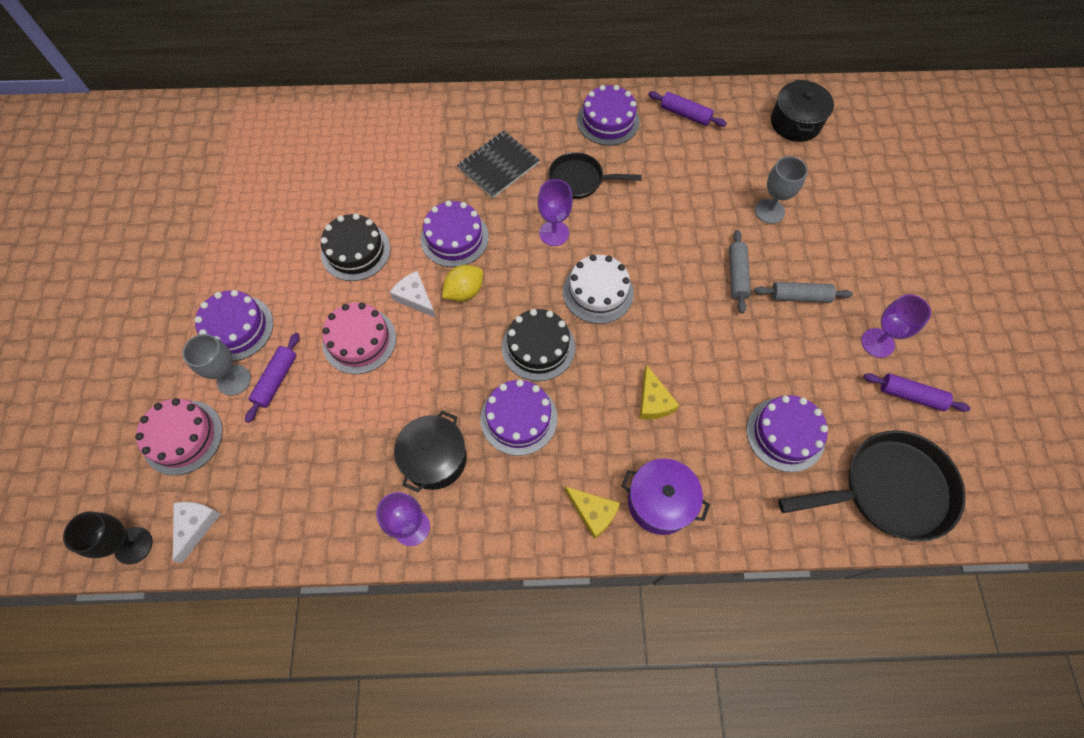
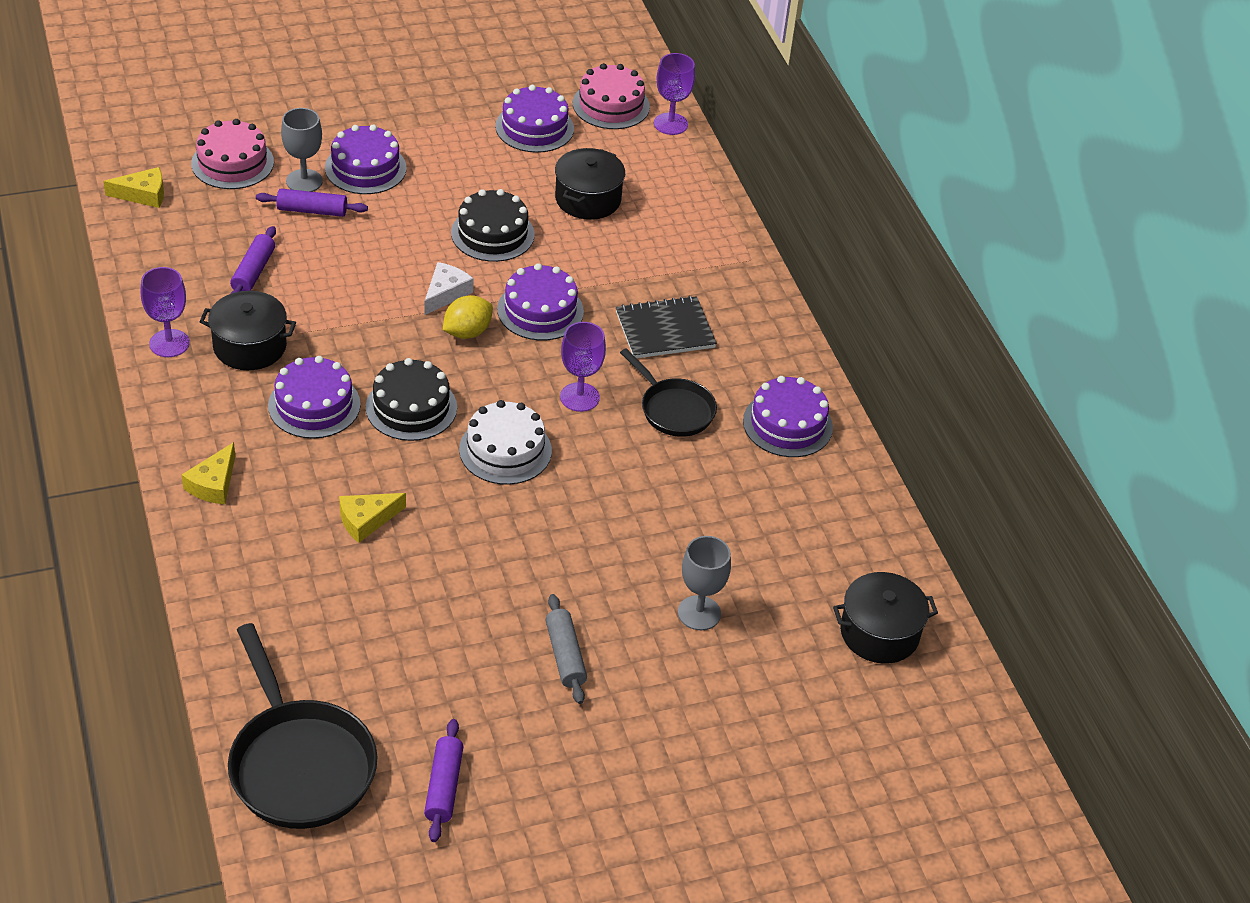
camera: 70 degrees right, 20 degrees down
(133, 545) = (117, 161): black goblet -> none
(195, 525) = (143, 194): white cheese -> yellow cheese
(338, 179) = (588, 199): none -> black pot
(359, 340) = (377, 261): pink cake -> pink cake (611, 105)
(464, 291) = (467, 332): yellow lemon -> yellow lemon turned 75 degrees counterclockwise
(498, 166) = (665, 330): black notebook -> black notebook turned 45 degrees counterclockwise
(580, 180) = (674, 409): black pan -> black pan turned 150 degrees clockwise
(660, 502) = (238, 540): purple pot -> none
(685, 114) = (837, 504): purple rolling pin -> purple rolling pin (253, 272)
(737, 275) = (577, 585): grey rolling pin -> none
(785, 434) = (353, 652): purple cake -> purple cake (534, 127)
(877, 343) = (517, 747): purple goblet -> purple goblet (670, 124)

